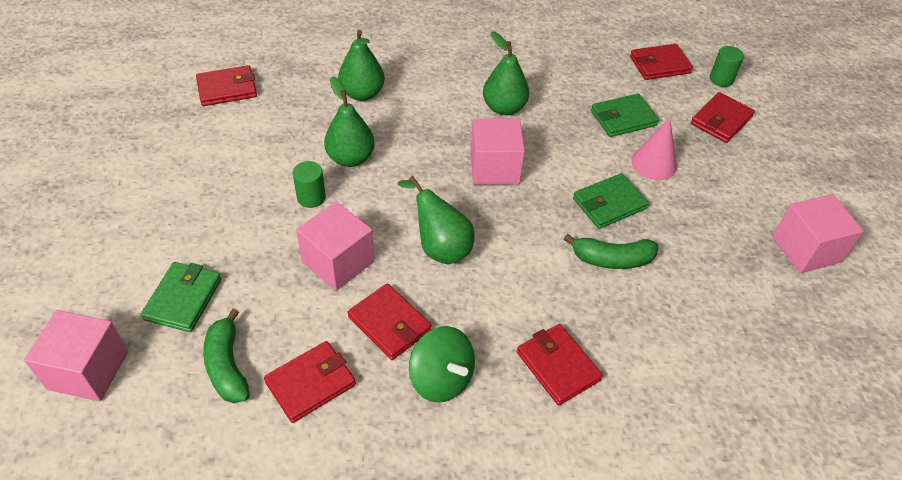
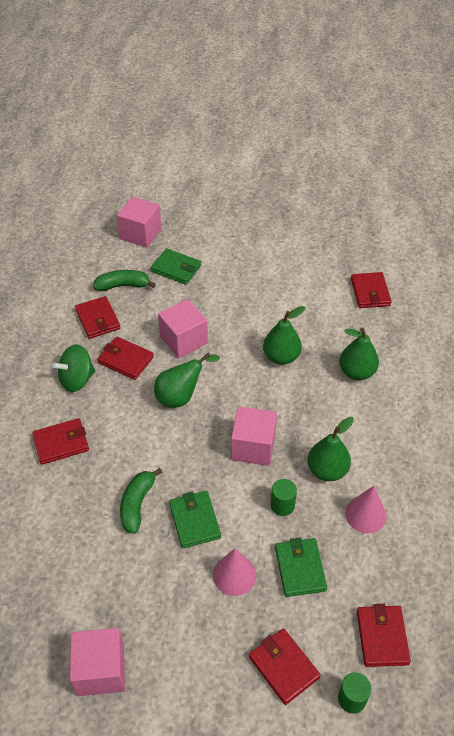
camera: 105 degrees right, 0 degrees up
(311, 197) = (245, 331): green cylinder -> green cylinder (282, 505)
(389, 324) = (126, 360): red wallet -> red wallet turned 60 degrees clockwise
(544, 79) = (365, 514): none -> pink cone

